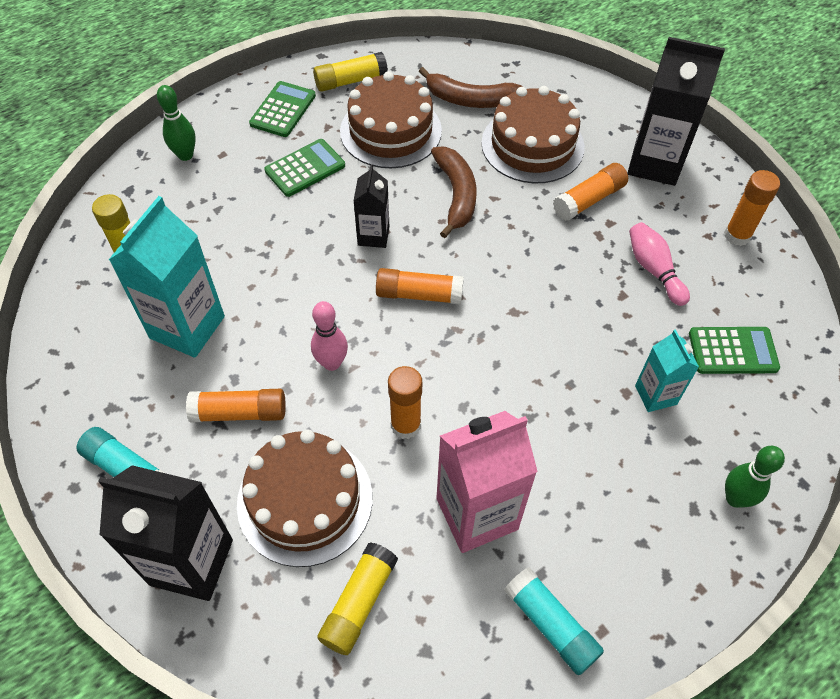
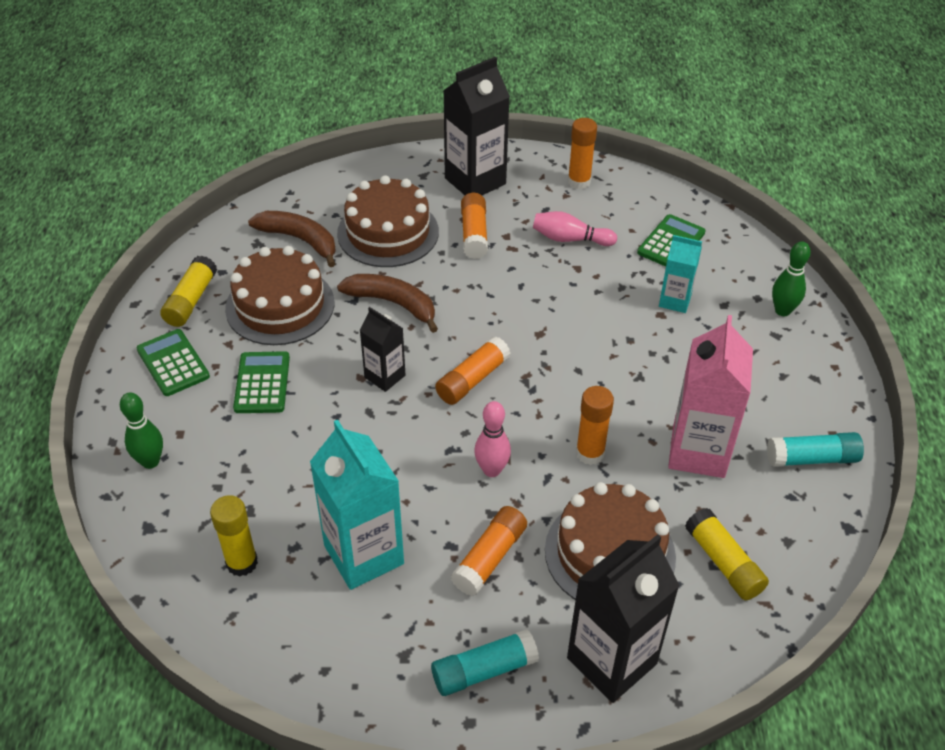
camera: 55 degrees left, 10 degrees down
(470, 99) = (299, 240): brown banana -> brown banana turned 105 degrees counterclockwise

